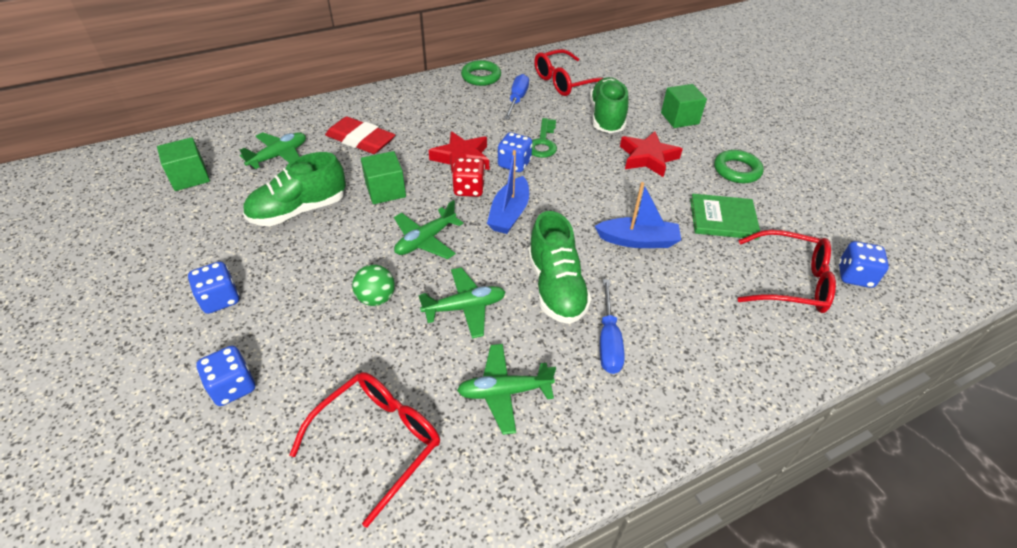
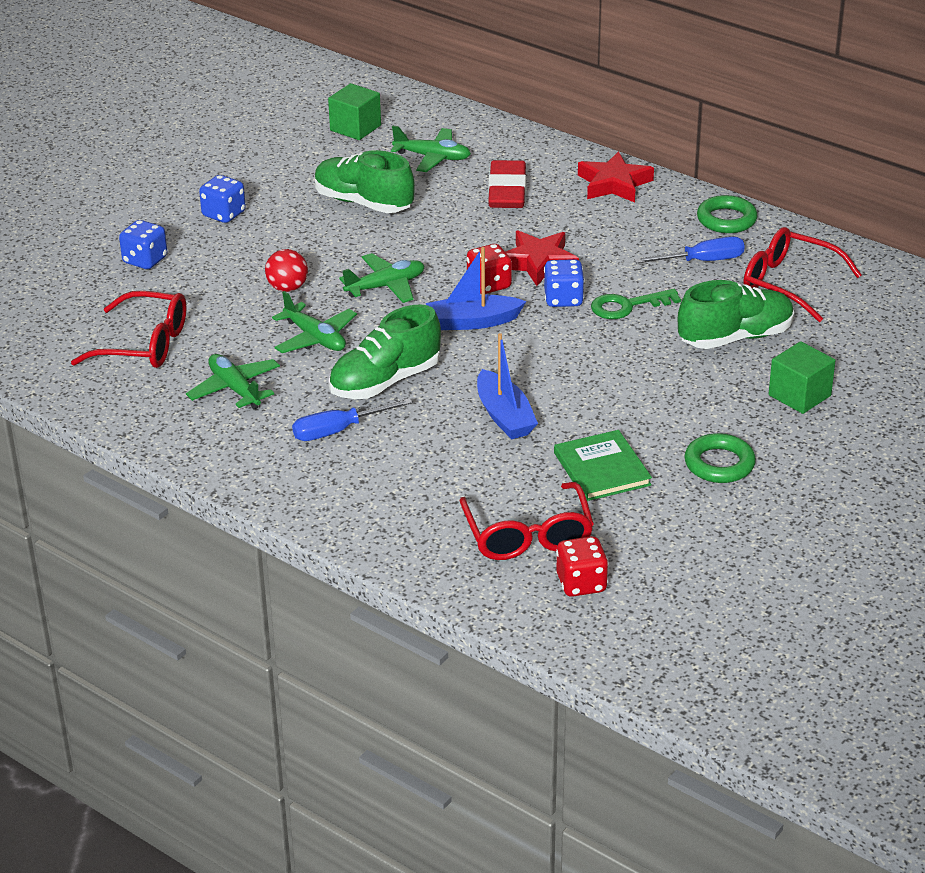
camera: 65 degrees right, 10 degrees down
(376, 298) = (287, 288): green ball -> red ball
(385, 191) = (438, 237): green cube -> none
(425, 240) = (385, 286): green plane -> green plane turned 135 degrees clockwise
(648, 158) = (675, 389): red star -> red star (614, 184)
(854, 276) = (581, 583): blue dice -> red dice

